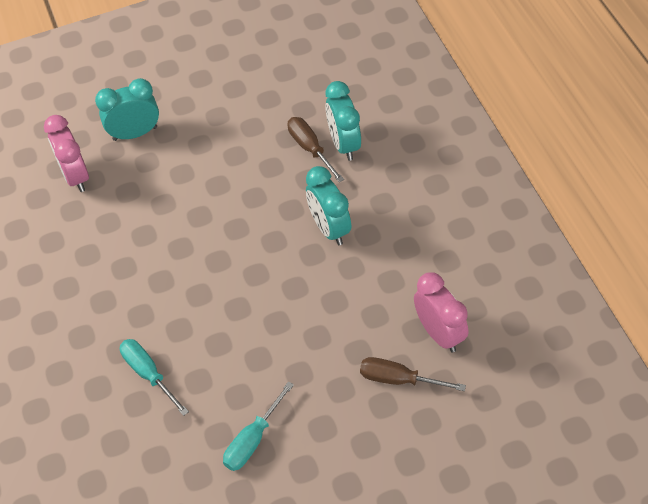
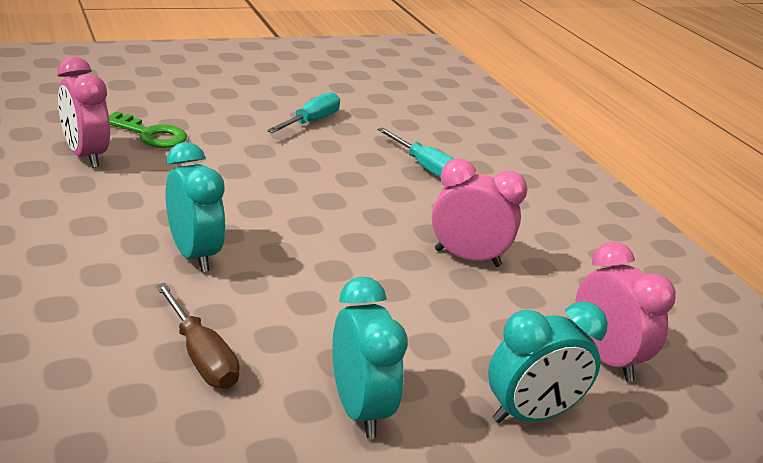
camera: 170 degrees right, 25 degrees down
(139, 255) = (467, 258): none -> pink clock
(344, 144) = (136, 357): turquoise clock -> turquoise clock (359, 409)
(398, 379) = (150, 134): brown screwdriver -> green key

